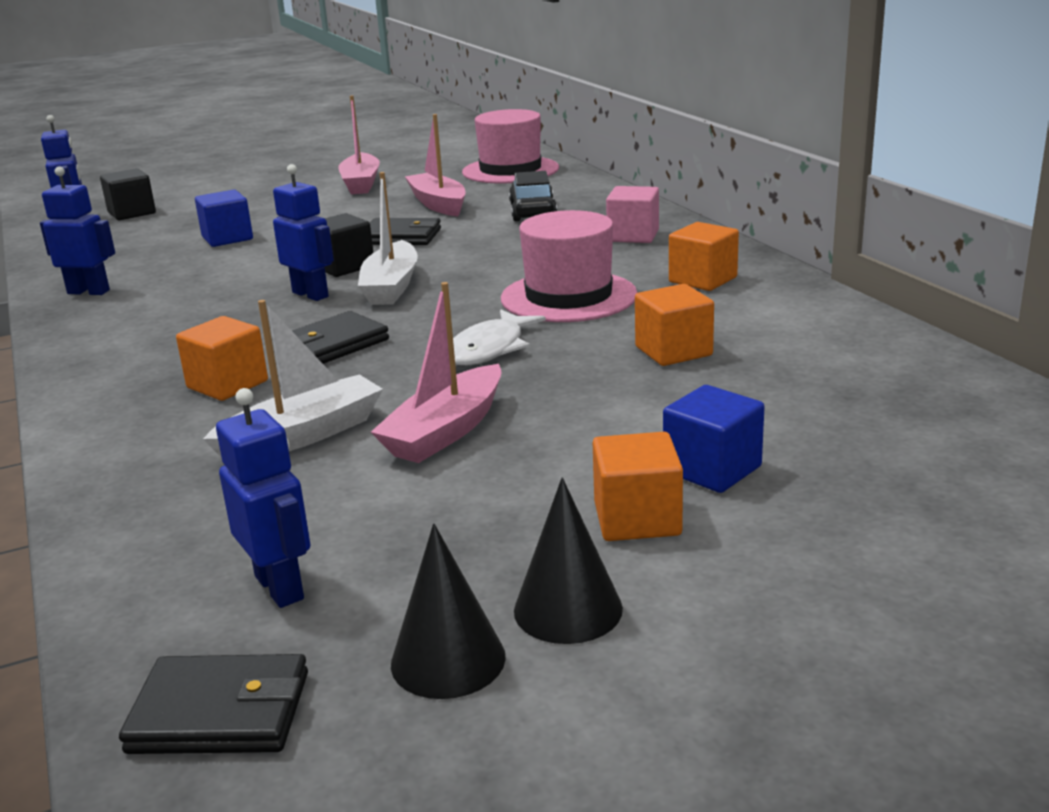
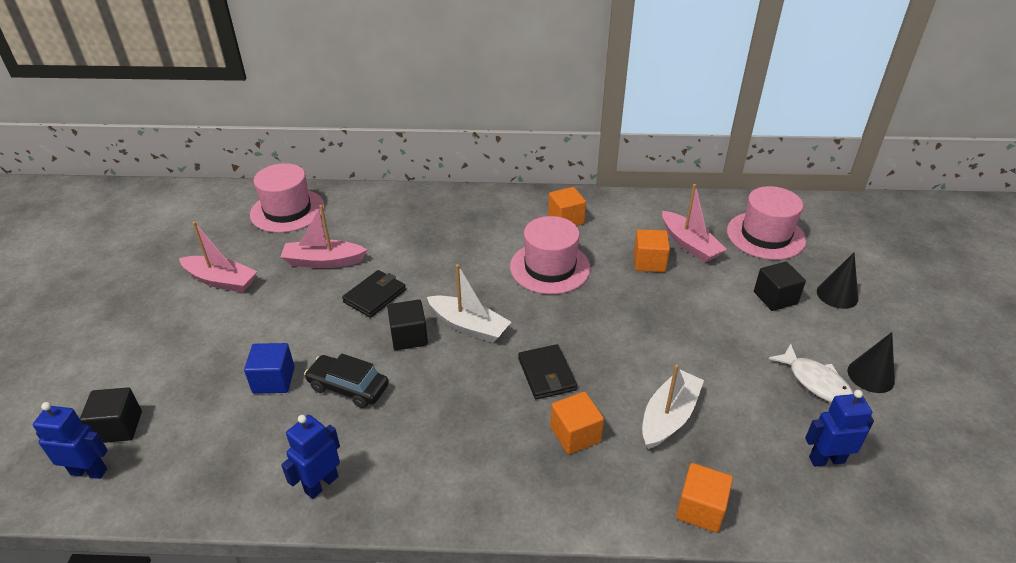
camera: 65 degrees left, 15 degrees up
(220, 712) = (919, 499): black wallet -> none
(302, 435) = (668, 416): white boat -> white boat turned 45 degrees clockwise
(311, 294) = (449, 364): blue robot -> none
(446, 431) = (694, 362): pink boat -> pink boat (689, 244)
(448, 660) = (897, 420): black cone -> black cone (837, 295)
(490, 349) = (601, 317): white fish -> white fish (815, 381)
(532, 211) = (388, 231): black car -> black car (348, 387)
(633, 236) = (476, 214): pink cube -> none
(637, 519) = (808, 333): orange cube -> orange cube (700, 509)
(712, 469) = (775, 298): blue cube -> black cube
(916, 427) = (765, 235): none -> pink hat

